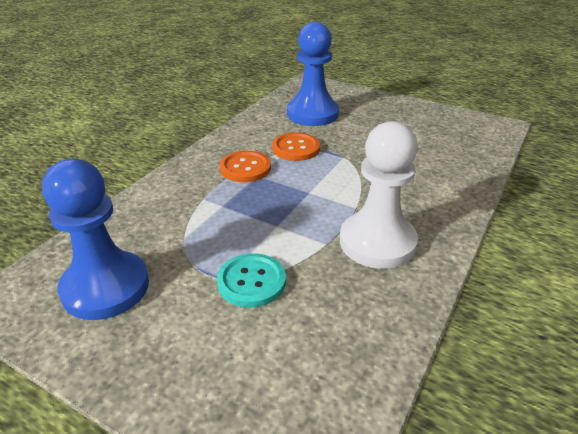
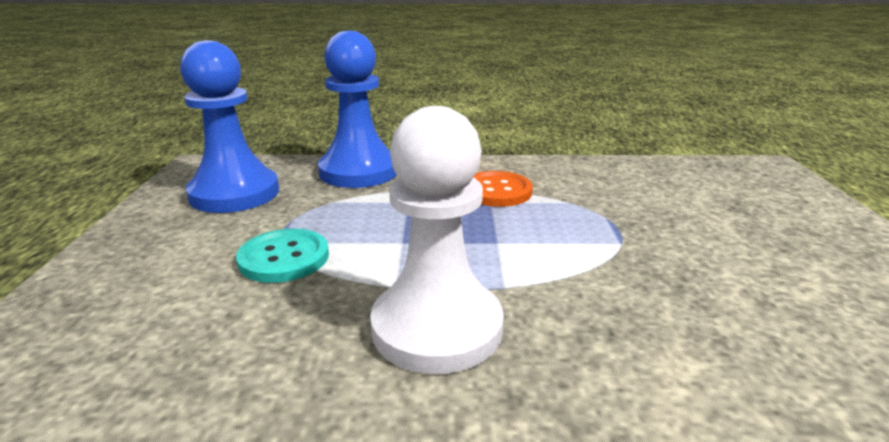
camera: 60 degrees right, 10 degrees down
(296, 148) = (587, 205): orange button -> none
(312, 114) = (692, 191): blue pawn -> blue pawn (359, 172)

